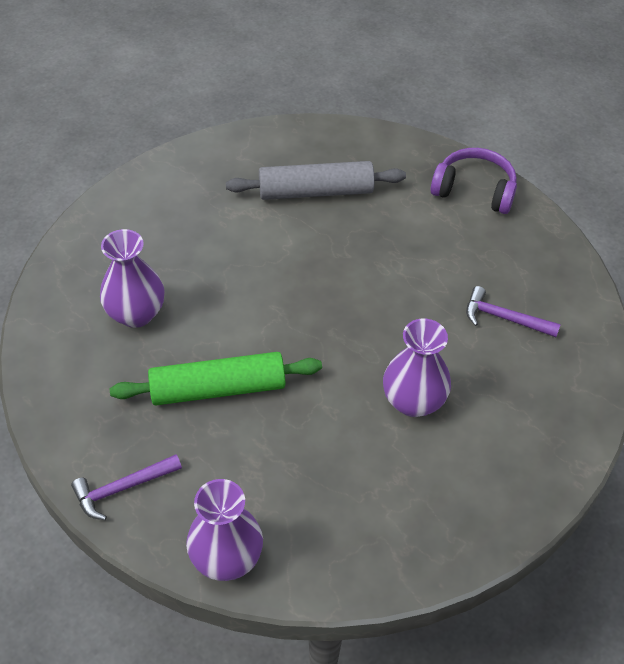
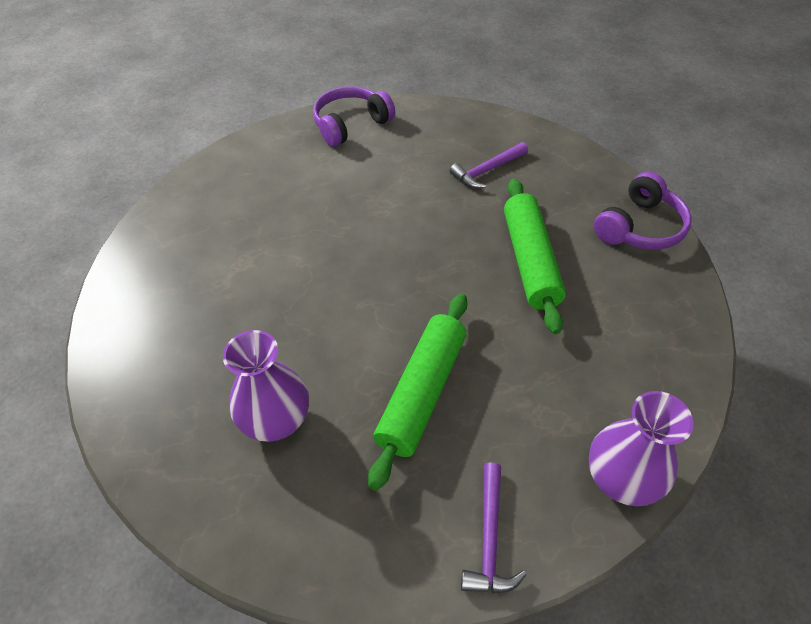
camera: 55 degrees left, 0 degrees up
(315, 191) = (258, 213): grey rolling pin -> none
(413, 401) = (530, 261): purple vase -> green rolling pin
(532, 473) = (640, 227): none -> purple headphones

